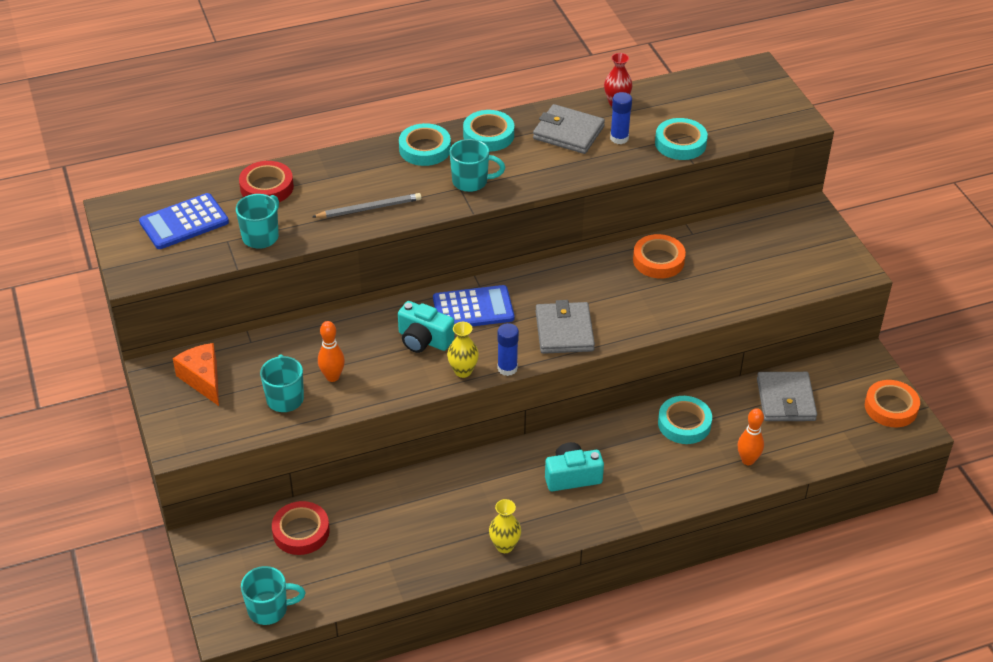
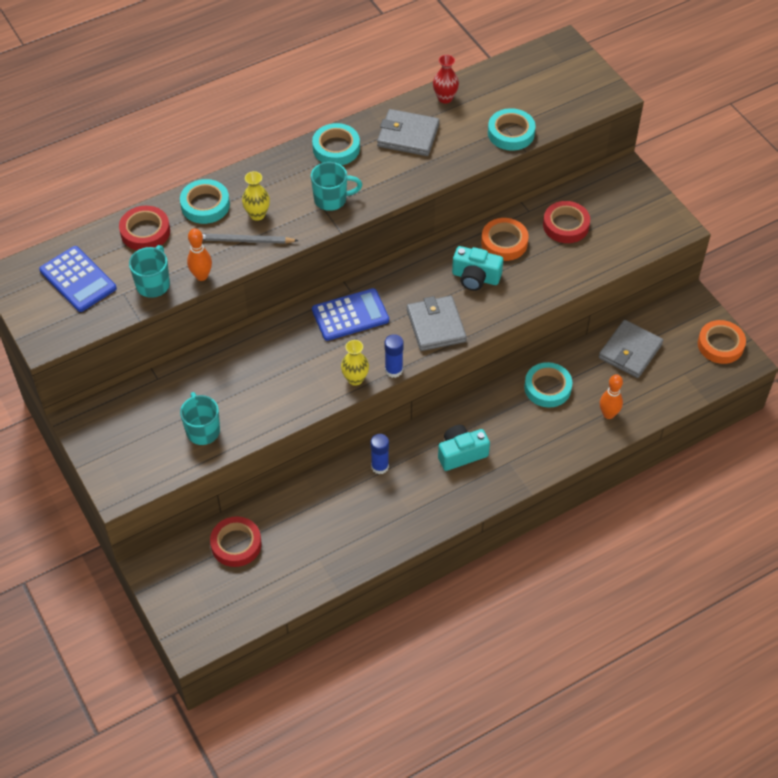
camera: 10 degrees left, 10 degrees up
(184, 222) = (78, 279): blue calculator -> blue calculator turned 90 degrees counterclockwise
(203, 379) = (124, 423): orange cheese -> none
(269, 609) = (226, 622): turquoise mug -> none
(332, 377) = (240, 402): orange bowling pin -> orange bowling pin (201, 276)
(369, 208) = (245, 241): grey pencil -> grey pencil turned 150 degrees counterclockwise
(424, 340) = (313, 353): turquoise camera -> turquoise camera (475, 277)
(425, 149) = (281, 171): turquoise tape -> turquoise tape (205, 205)
(504, 546) = (417, 528): yellow vase -> yellow vase (257, 214)
(619, 138) = (455, 135): blue glue stick -> blue glue stick (380, 466)
(730, 252) = (566, 225): none -> red tape
(785, 400) = (630, 351): grey wallet -> grey wallet turned 45 degrees clockwise

